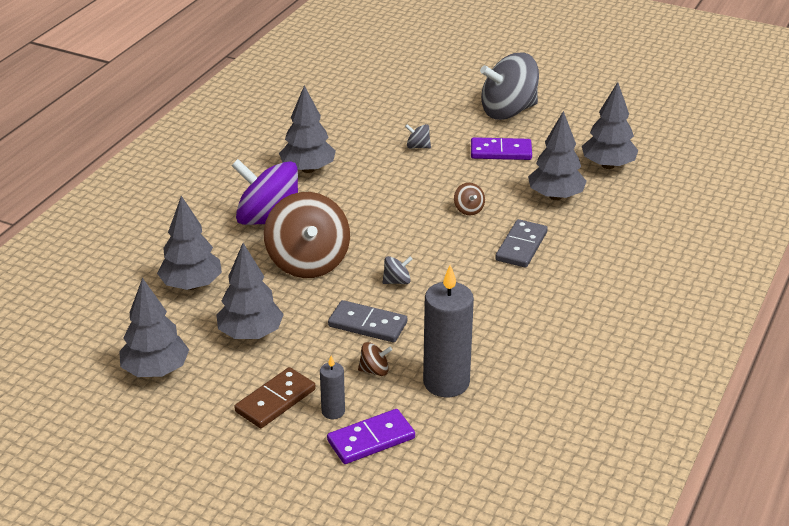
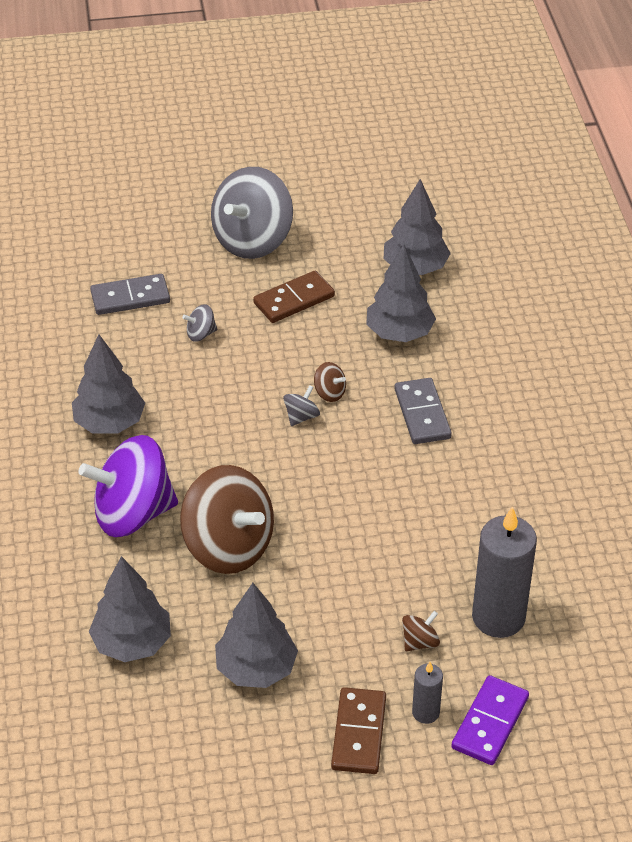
camera: 35 degrees left, 10 degrees up
(156, 370) = (202, 770): grey tree -> none
(367, 324) = (362, 591): grey domino -> grey domino (130, 297)
(397, 281) = (341, 522): grey spinning top -> grey spinning top (301, 416)
(501, 152) = (294, 300): purple domino -> brown domino

